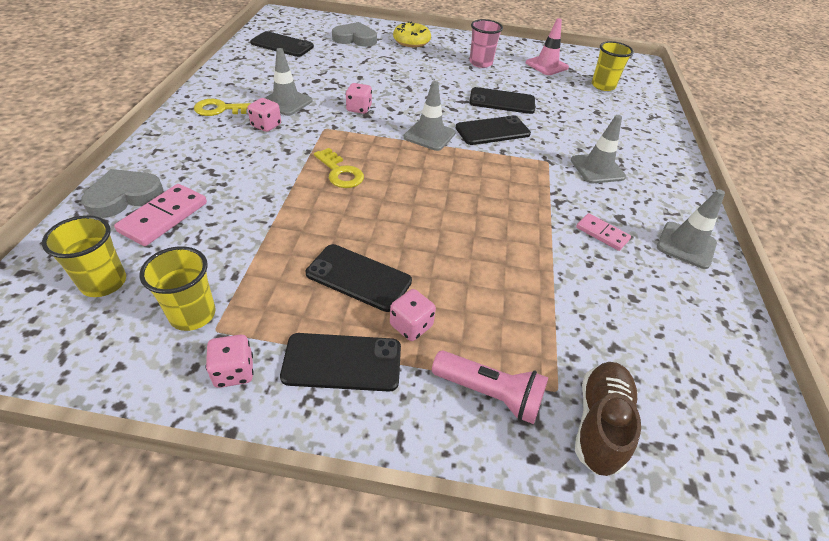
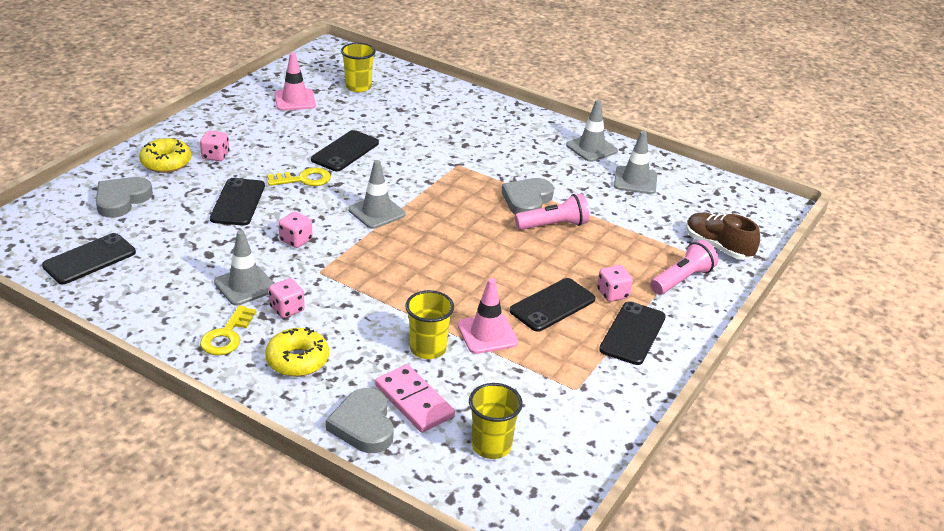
camera: 65 degrees left, 10 degrees down
(193, 314) = (554, 398): yellow cup -> yellow cup (428, 349)
(202, 145) = (297, 360): none -> yellow donut
(234, 371) = (620, 385): pink dice -> pink dice (215, 156)
(284, 240) = (487, 334): none -> pink traffic cone
(340, 172) = (405, 280): yellow key -> yellow key (304, 179)
(480, 63) = (257, 136): pink cup -> none
(492, 131) = (393, 175): black phone -> black phone (238, 202)
(505, 247) = (553, 225): none -> pink flashlight
(532, 218) = (527, 200): none -> grey heart
(597, 169) = (483, 145): grey traffic cone -> grey traffic cone (635, 180)
(602, 233) = (561, 177): pink domino -> none

